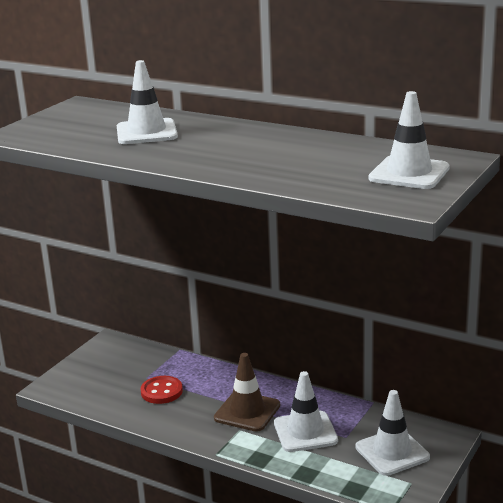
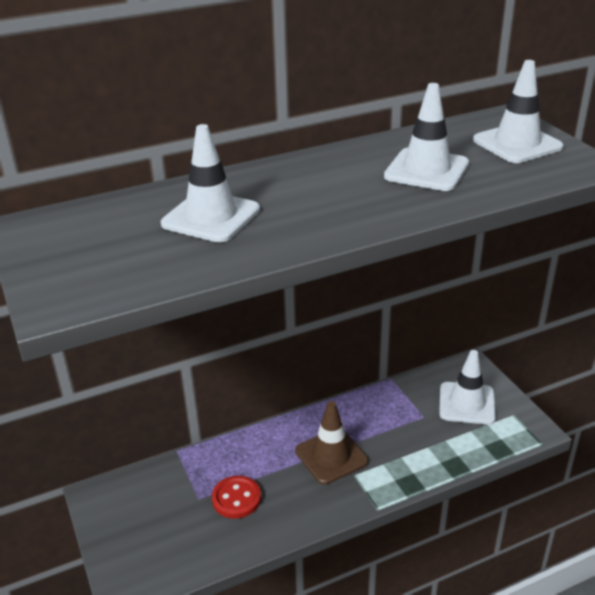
camera: 55 degrees left, 10 degrees up
(305, 432) = (396, 436): white traffic cone -> white traffic cone (426, 170)

